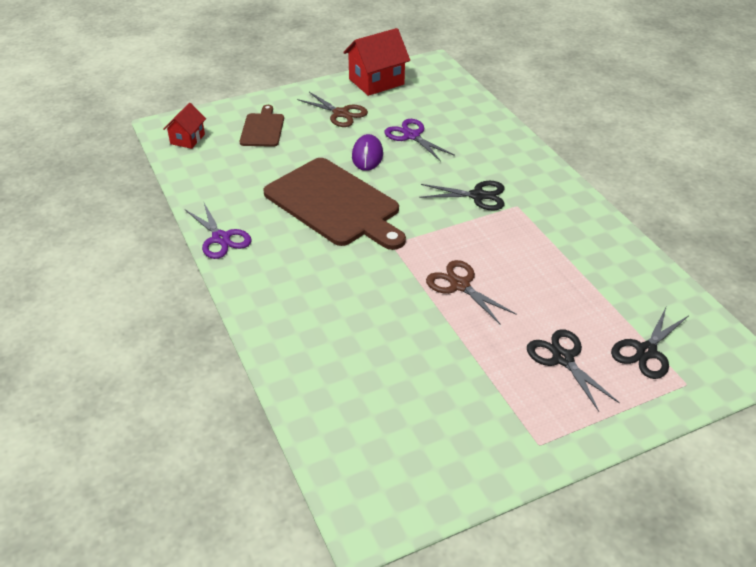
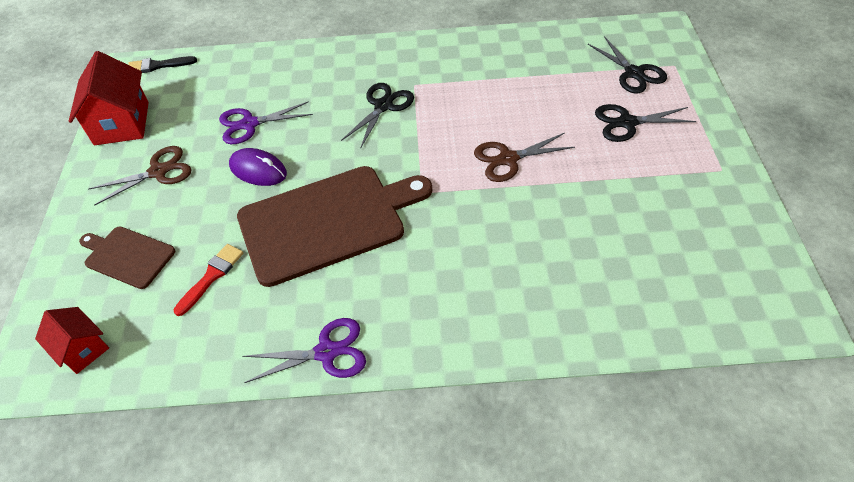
camera: 65 degrees left, 10 degrees up
(261, 168) = (211, 276): none -> red brush
(445, 74) = (158, 66): none -> black brush

